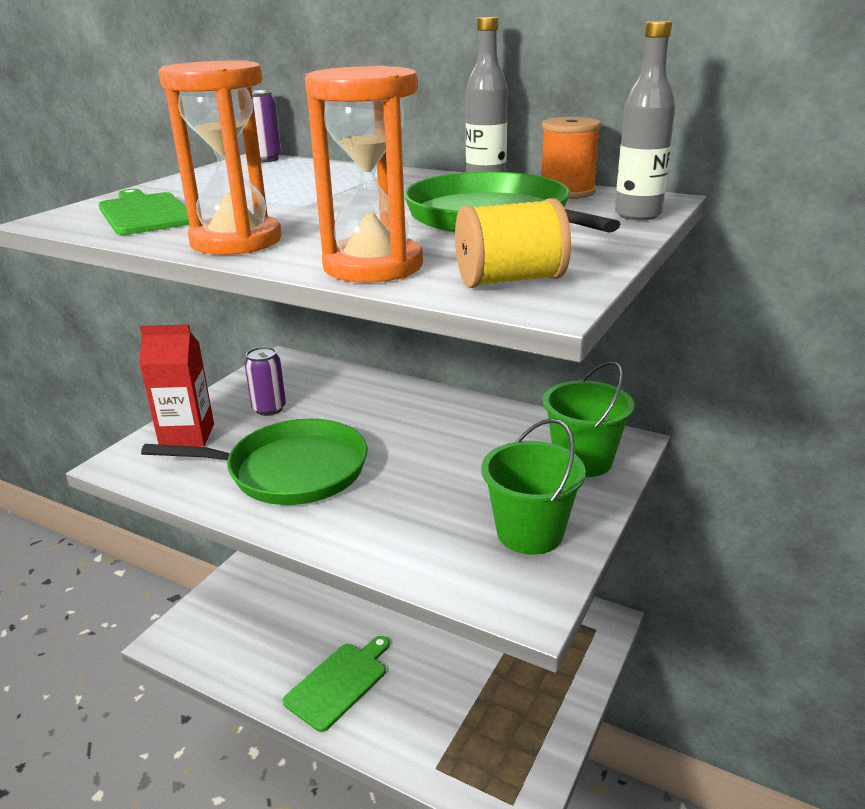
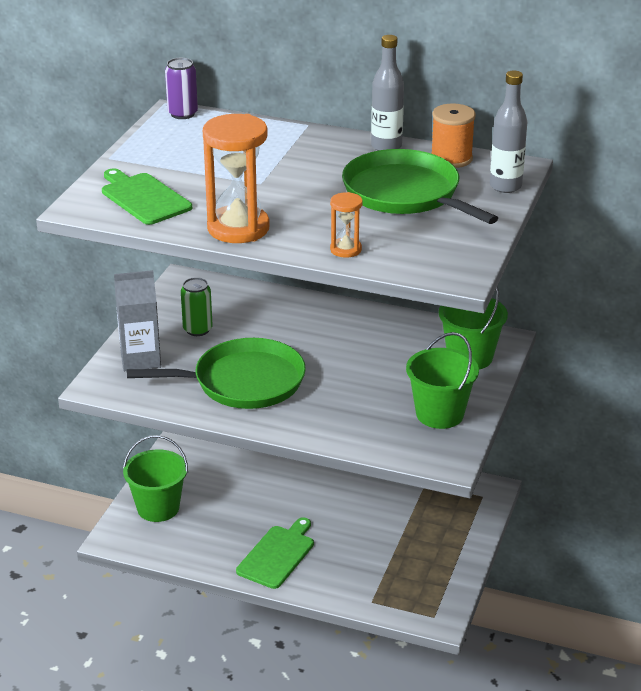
camera: 10 degrees left, 5 degrees up
(187, 436) = (140, 359): red carton -> grey carton
(230, 607) = (158, 508): none -> green bucket
(269, 409) = (197, 329): purple can -> green can
(373, 266) = (345, 249): orange hourglass -> orange hourglass, size x0.50
(510, 280) = (435, 258): yellow spool -> none

